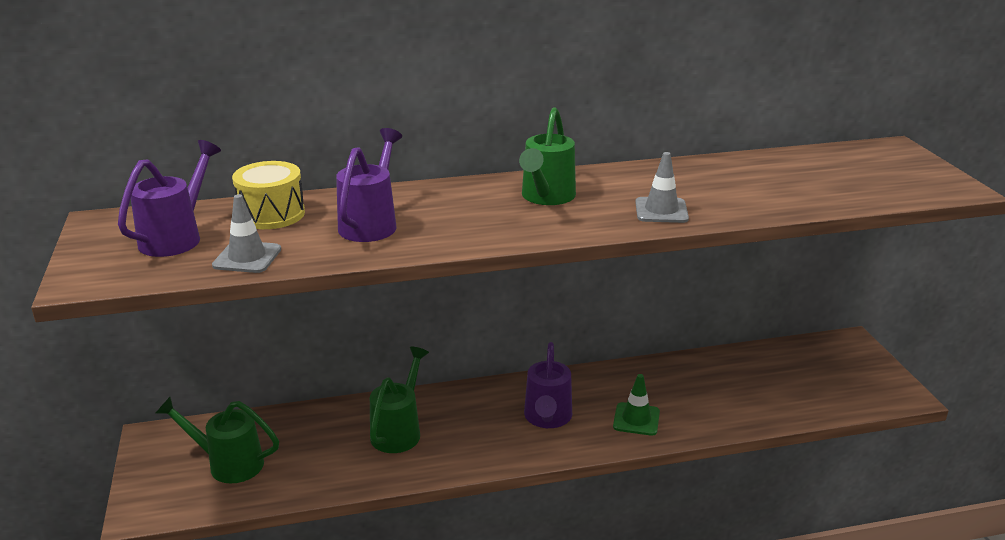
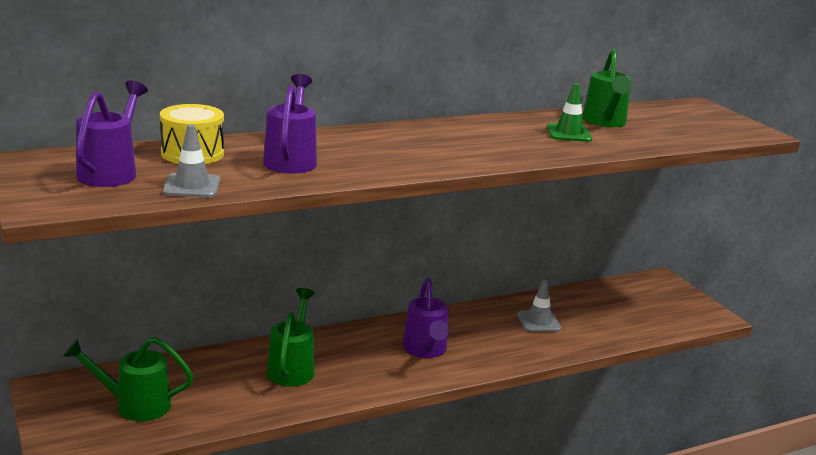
camera: 15 degrees left, 5 degrees down
(546, 197) = (435, 139): green watering can -> green watering can (605, 122)
(636, 419) = (503, 346): green traffic cone -> green traffic cone (568, 133)
(661, 211) = (538, 148): grey traffic cone -> grey traffic cone (538, 322)

